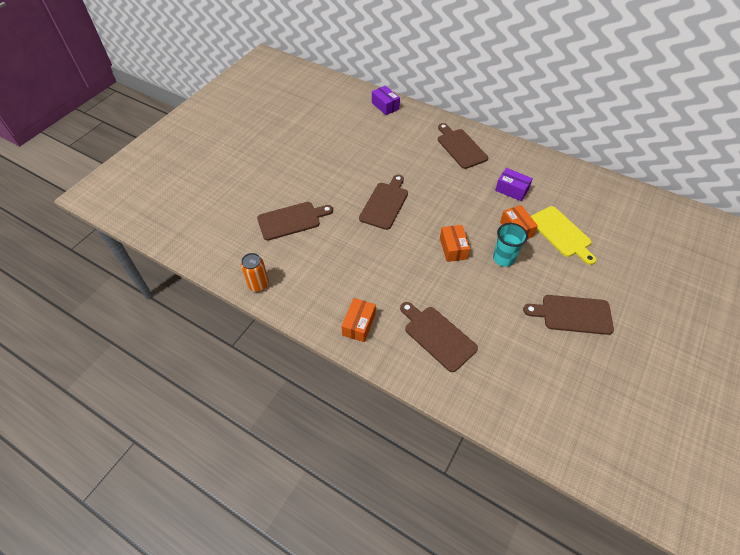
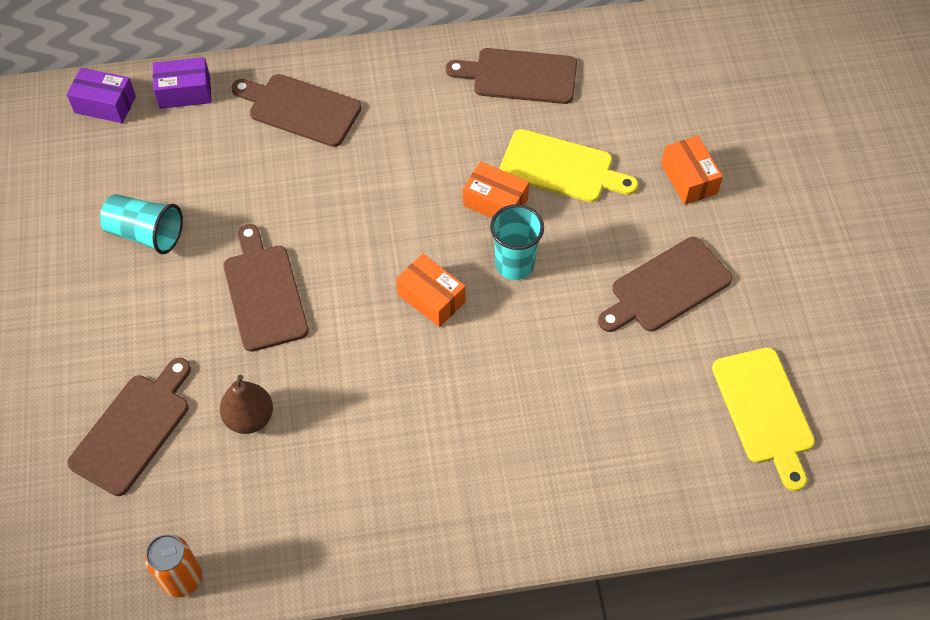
camera: 40 degrees left, 5 degrees up
(337, 245) = (249, 418): none -> brown pear
(359, 156) = (146, 234): none -> turquoise cup
(359, 324) = (396, 522): orange box -> orange box (689, 179)
(437, 336) = (520, 454): brown cutting board -> brown cutting board (519, 76)
(511, 190) = (438, 138): purple box -> purple box (185, 92)
(580, 404) = (764, 411): none -> yellow cutting board

